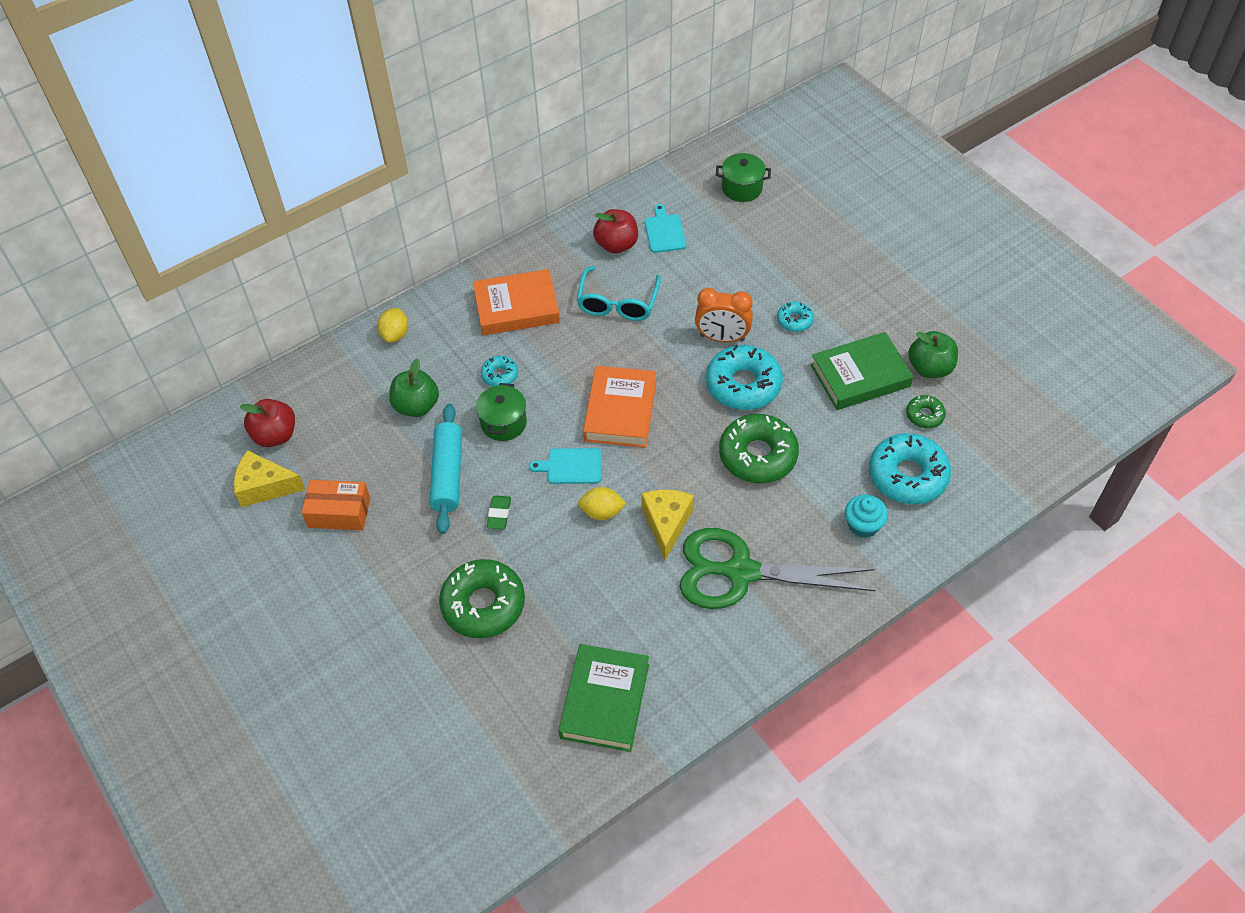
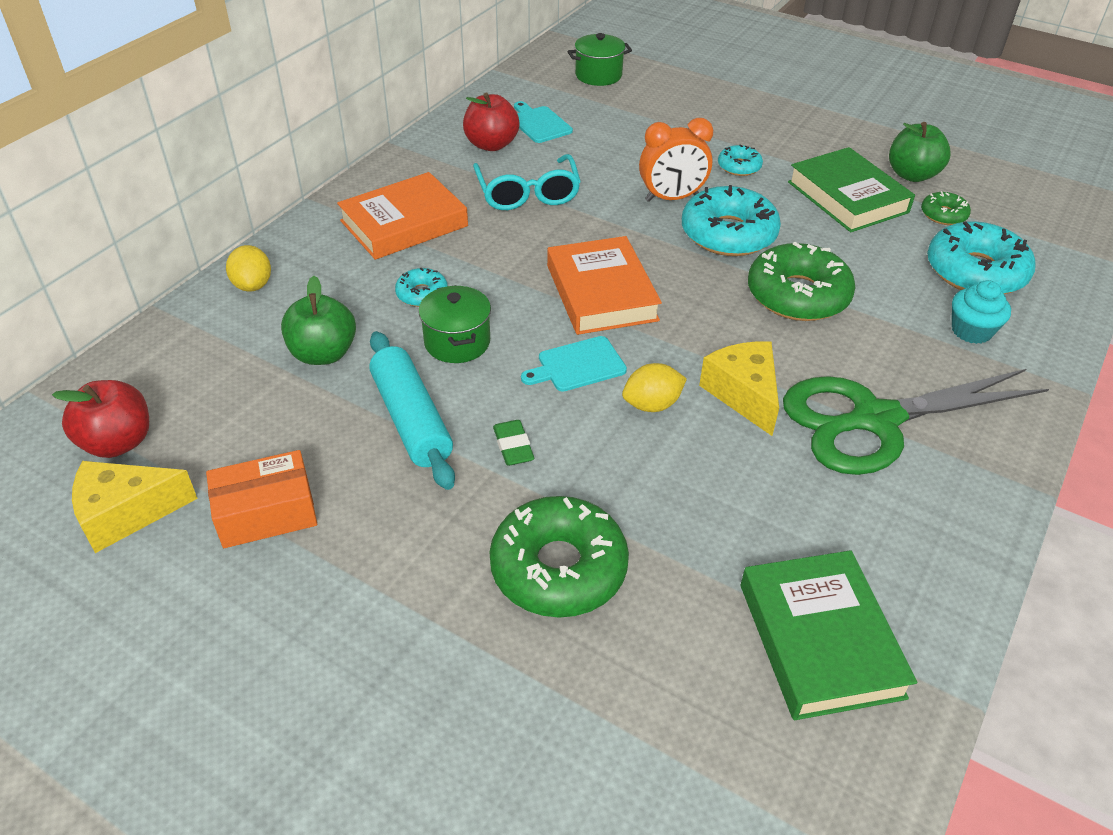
camera: 25 degrees left, 10 degrees down
(860, 376) = (847, 197): green book -> green book turned 75 degrees counterclockwise

